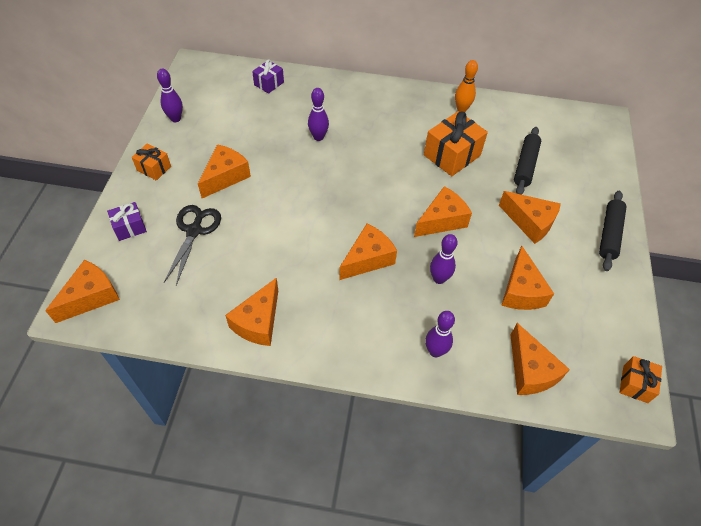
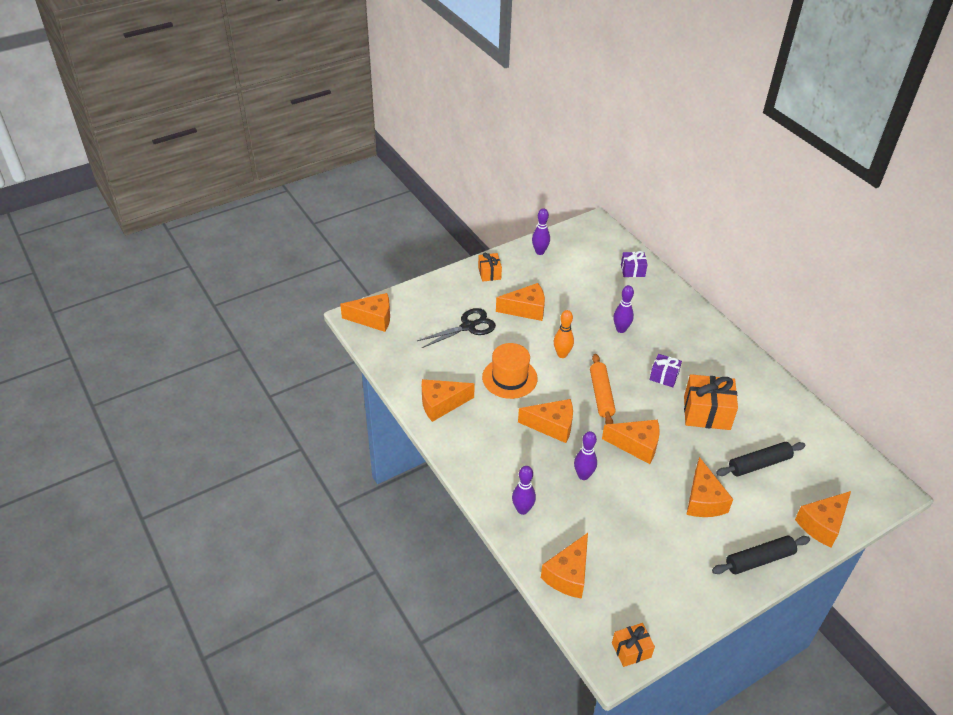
camera: 50 degrees right, 10 degrees down
(130, 227) = (435, 297): purple gift -> purple gift (664, 376)
(285, 247) = (509, 378): none -> orange hat
(370, 201) = (601, 395): none -> orange rolling pin
(461, 109) = (763, 389): orange bowling pin -> orange bowling pin (562, 354)
(521, 291) = (631, 531): orange cheese -> orange cheese (822, 524)

